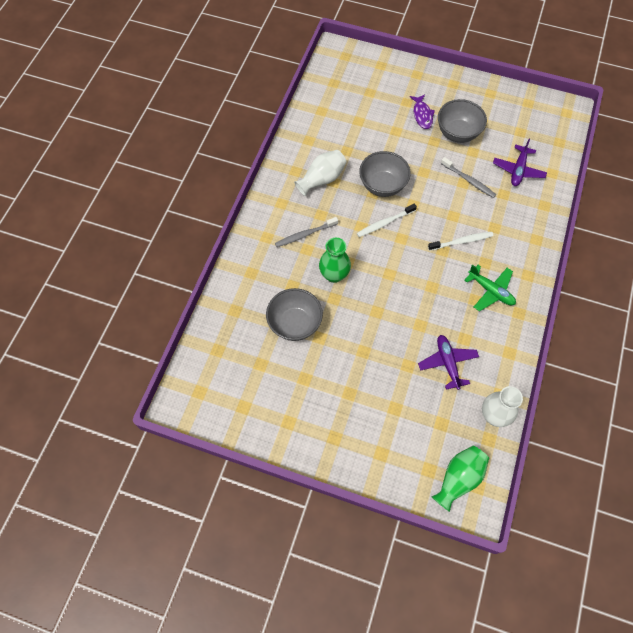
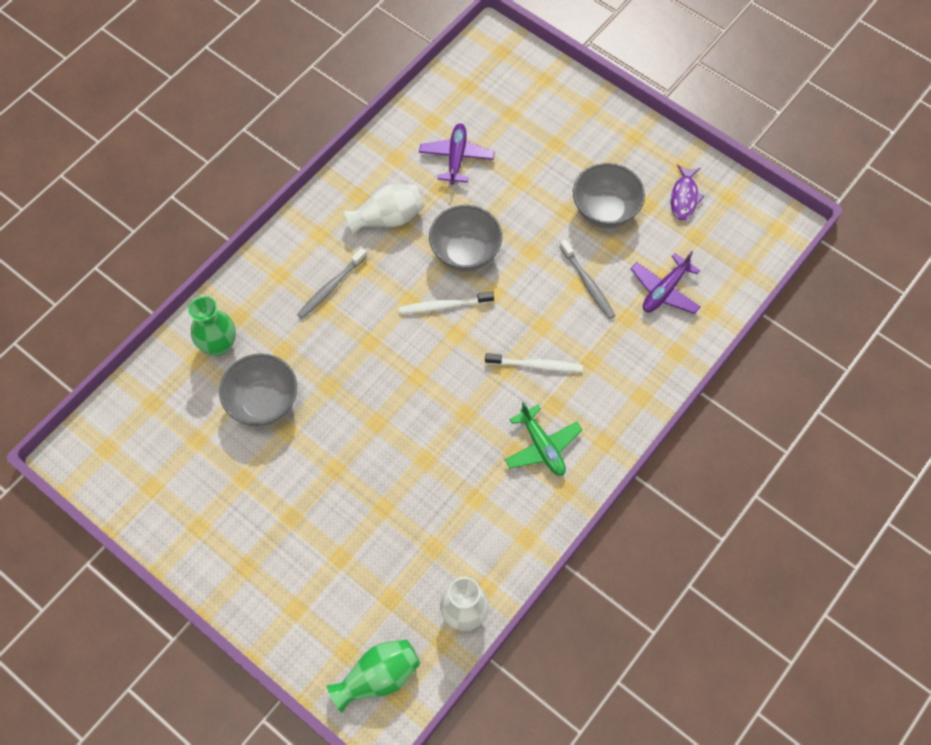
camera: 20 degrees right, 0 degrees up
(305, 234) = (331, 287): grey toothbrush -> grey toothbrush turned 45 degrees counterclockwise
(334, 275) = (344, 354): green vase -> green vase (219, 345)
(422, 115) = (568, 169): purple fish -> purple fish (684, 197)
(447, 363) = (436, 523): purple plane -> purple plane (456, 157)

